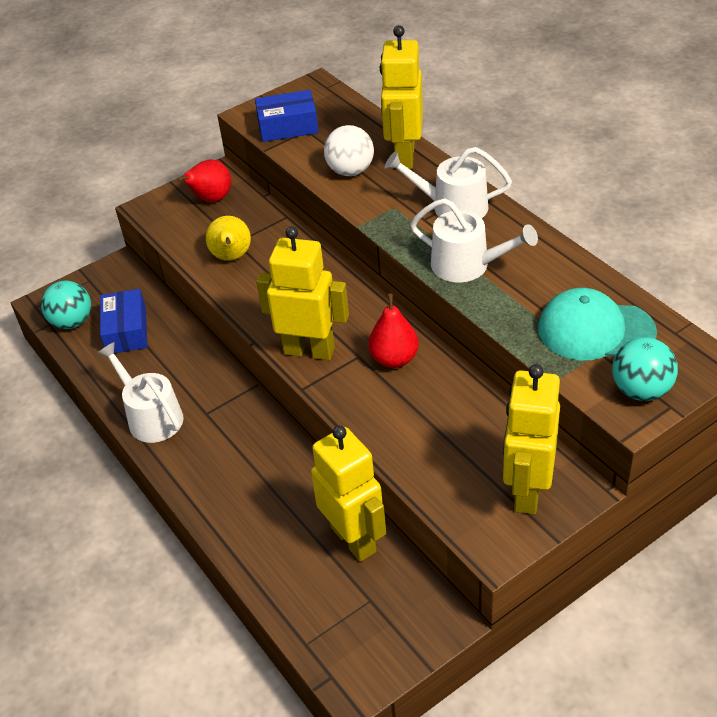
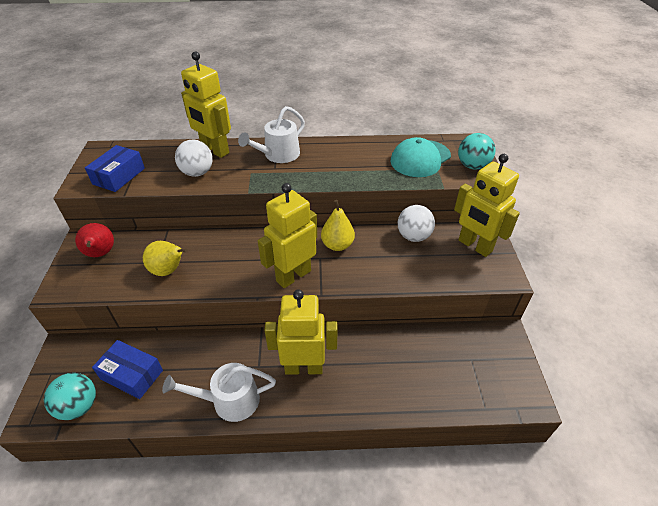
camera: 60 degrees left, 0 degrees up
(354, 539) = (423, 343): yellow robot -> yellow robot (304, 367)
(394, 359) = (337, 245): red pear -> yellow pear
(467, 265) = (329, 172): white watering can -> none
(482, 420) = (413, 236): none -> white ball

